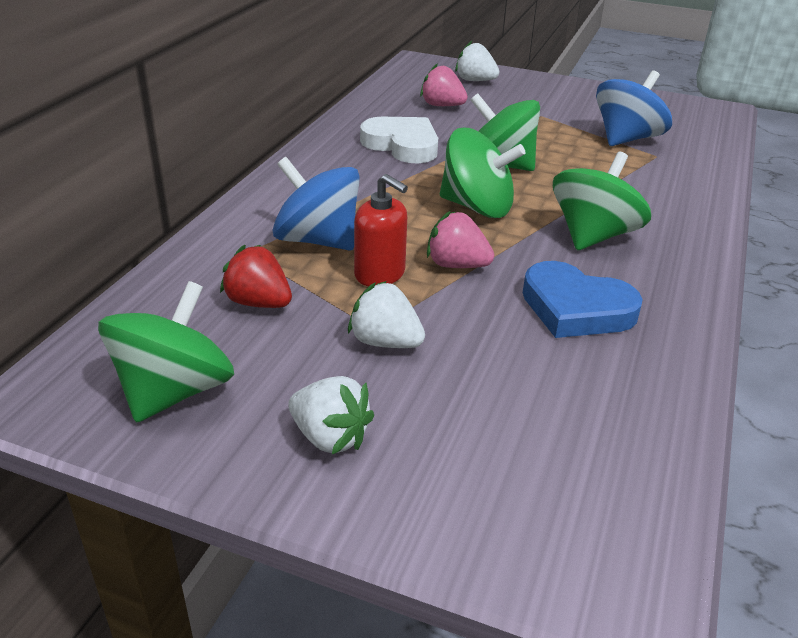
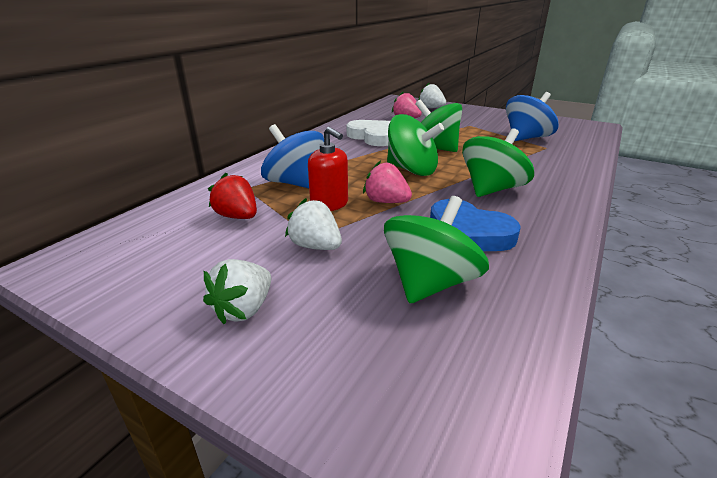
camera: 10 degrees right, 5 degrees down
(174, 391) = (147, 268): green spinning top -> green spinning top (430, 283)
(330, 437) = (244, 309): white strawberry -> white strawberry turned 75 degrees clockwise

